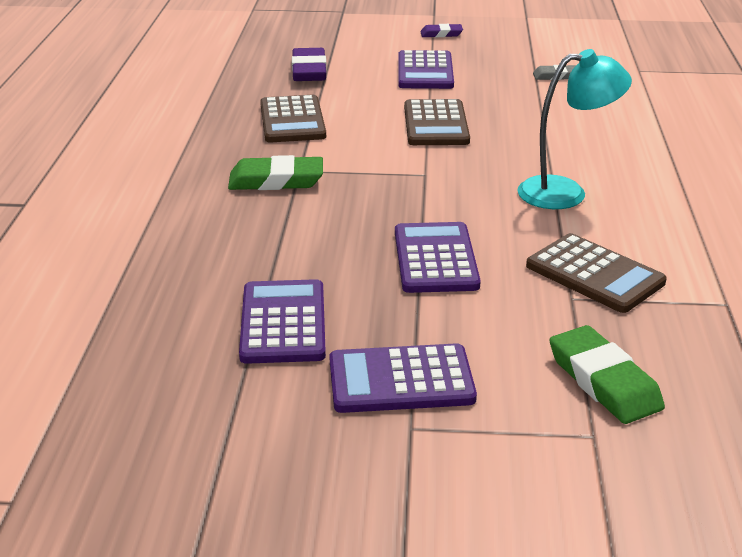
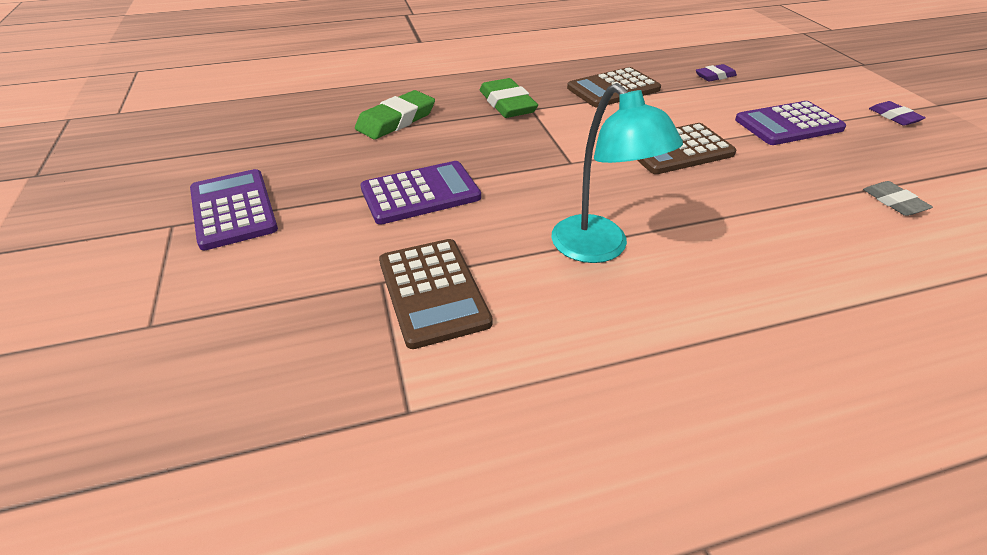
camera: 70 degrees right, 10 degrees up
(283, 323) = (304, 148): purple calculator -> none
(309, 70) = (715, 76): purple eraser -> purple eraser, size x0.58
(595, 274) = (433, 292): brown calculator -> brown calculator turned 45 degrees counterclockwise
(604, 381) = (236, 322): green eraser -> green eraser (396, 120)

